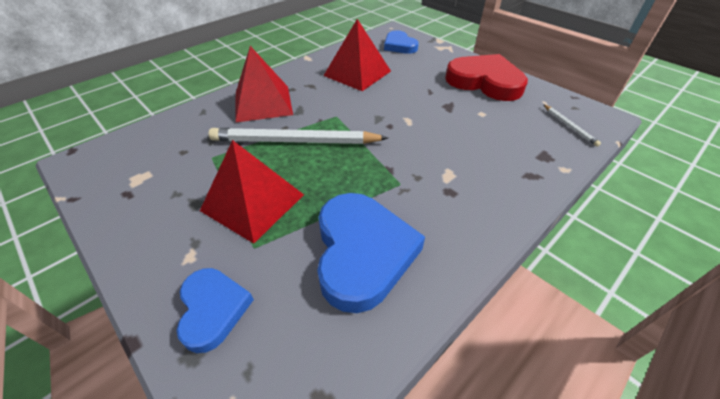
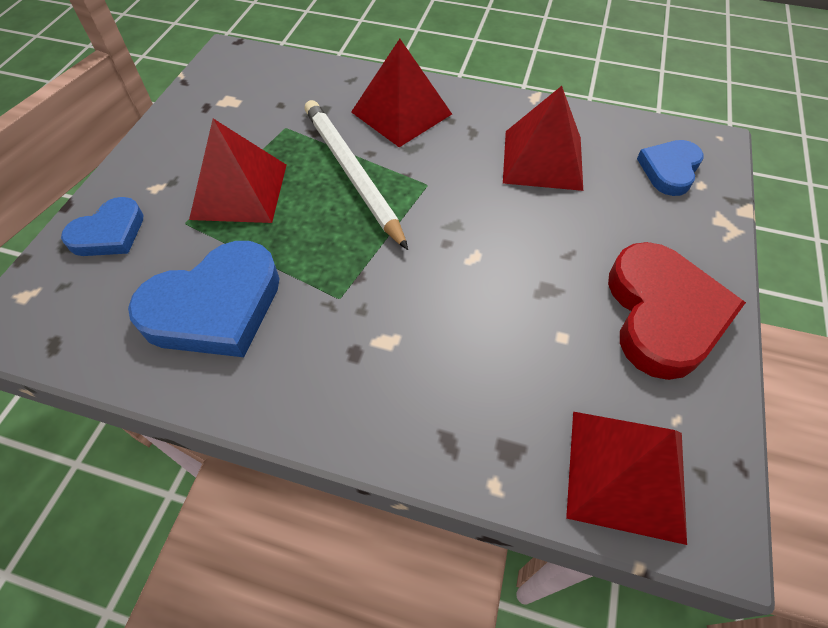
camera: 60 degrees right, 10 degrees up
(569, 126) = (626, 473): white pencil -> red pyramid

